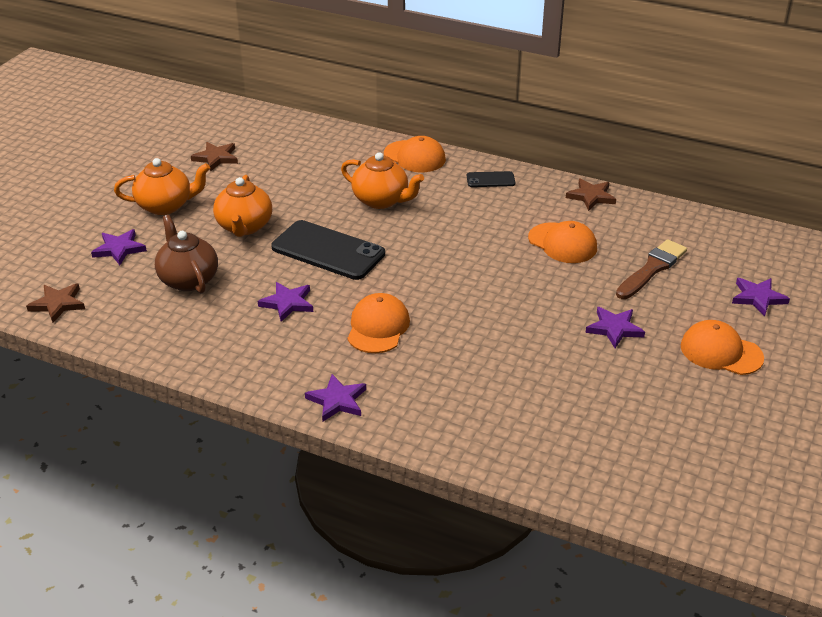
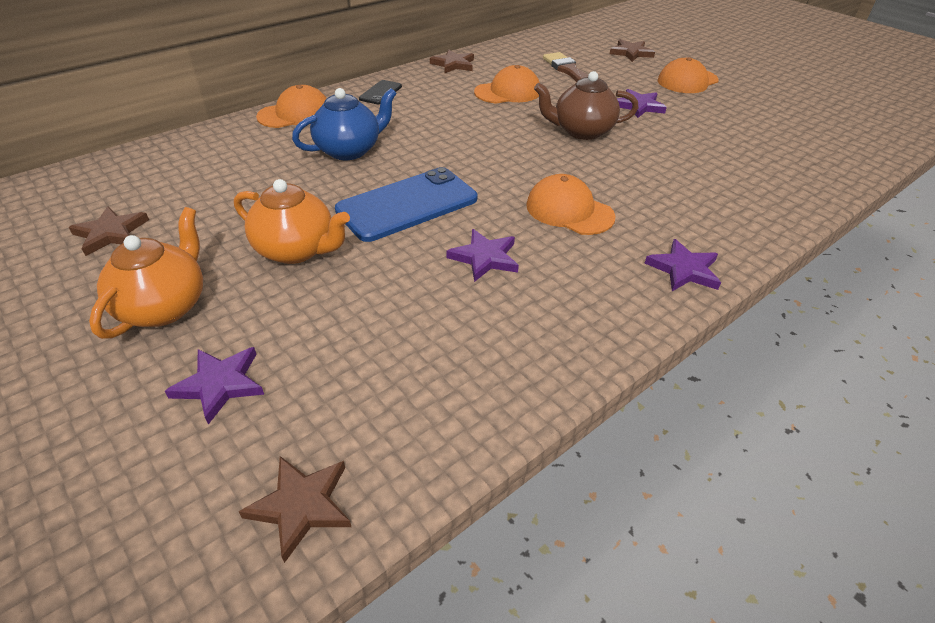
camera: 65 degrees left, 5 degrees up
(188, 279) = (366, 328): brown teapot -> brown teapot (581, 131)
(328, 251) = (407, 205): black phone -> blue phone
(381, 200) = (349, 150): orange teapot -> blue teapot
(758, 298) = (631, 53): purple star -> brown star

